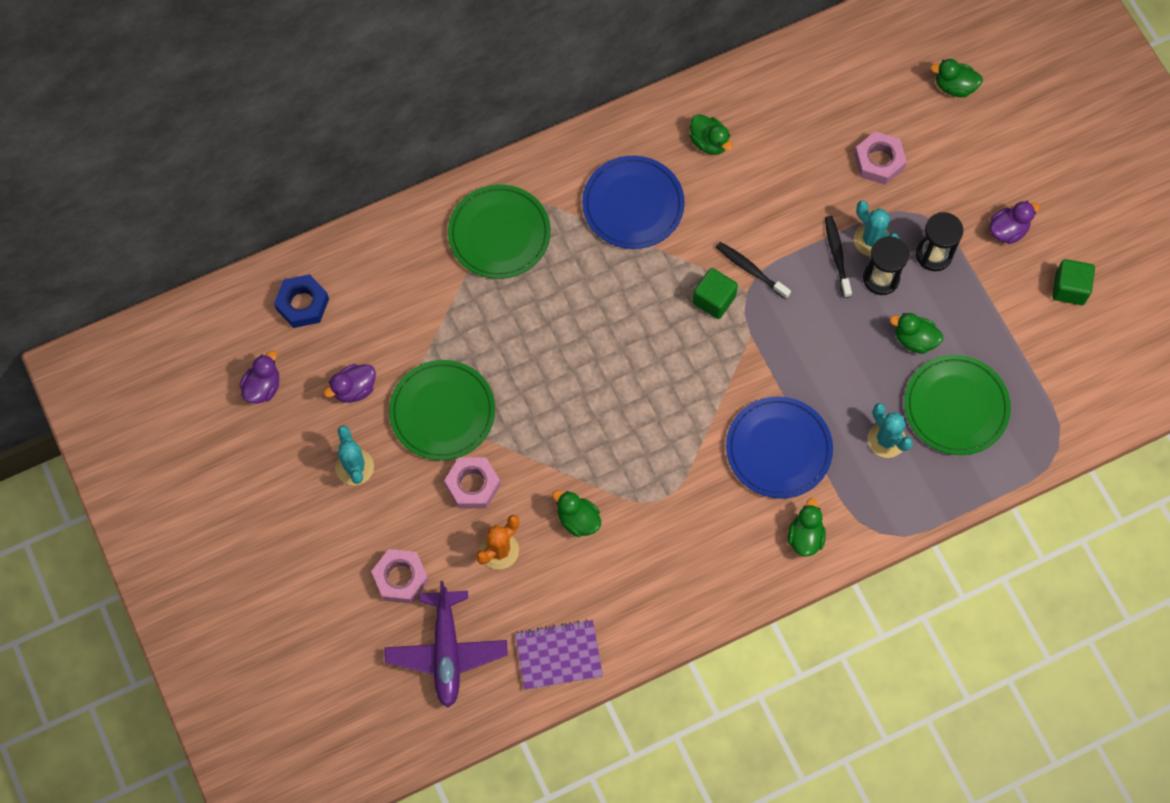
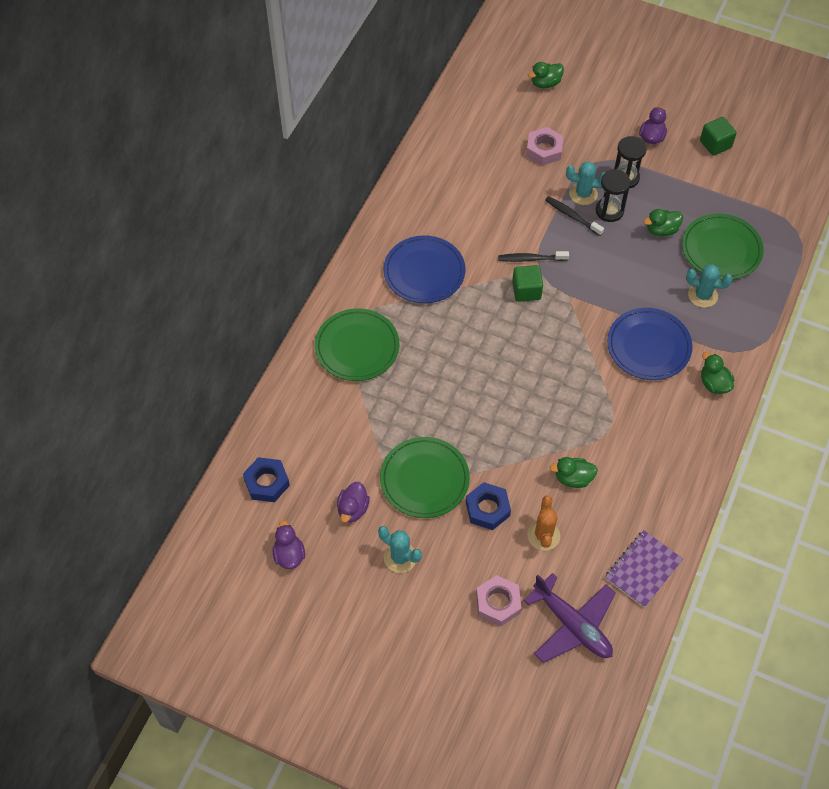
camera: 40 degrees left, 10 degrees down
(472, 485) = (487, 509): pink nut -> blue nut
(709, 142) = (435, 206): green duck -> none

